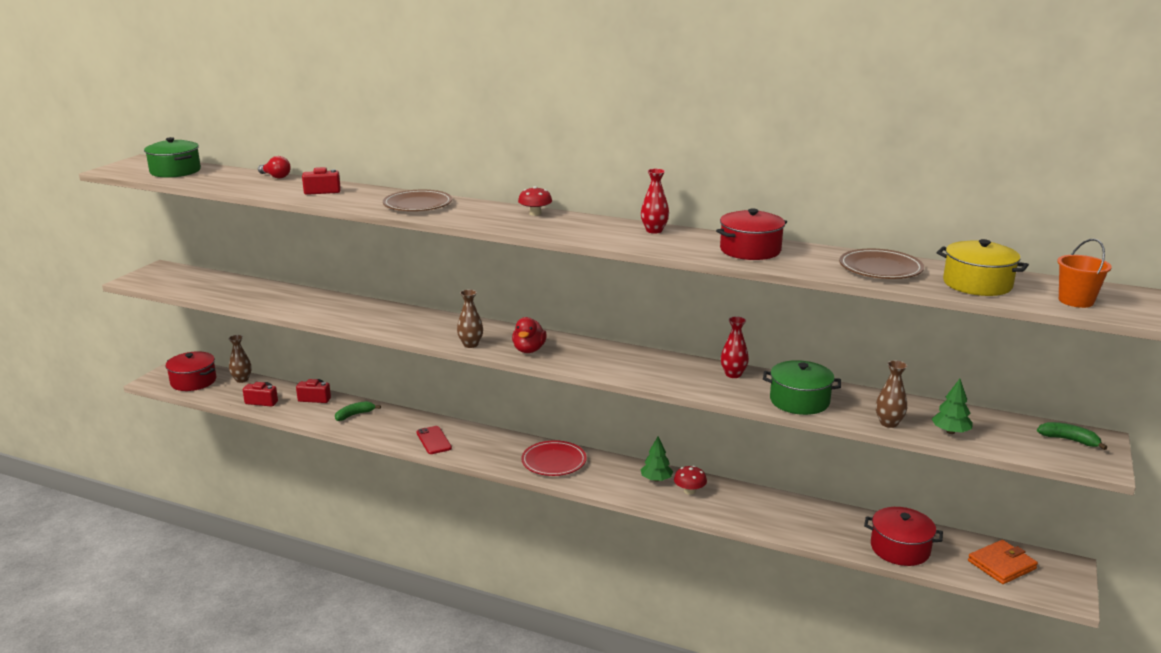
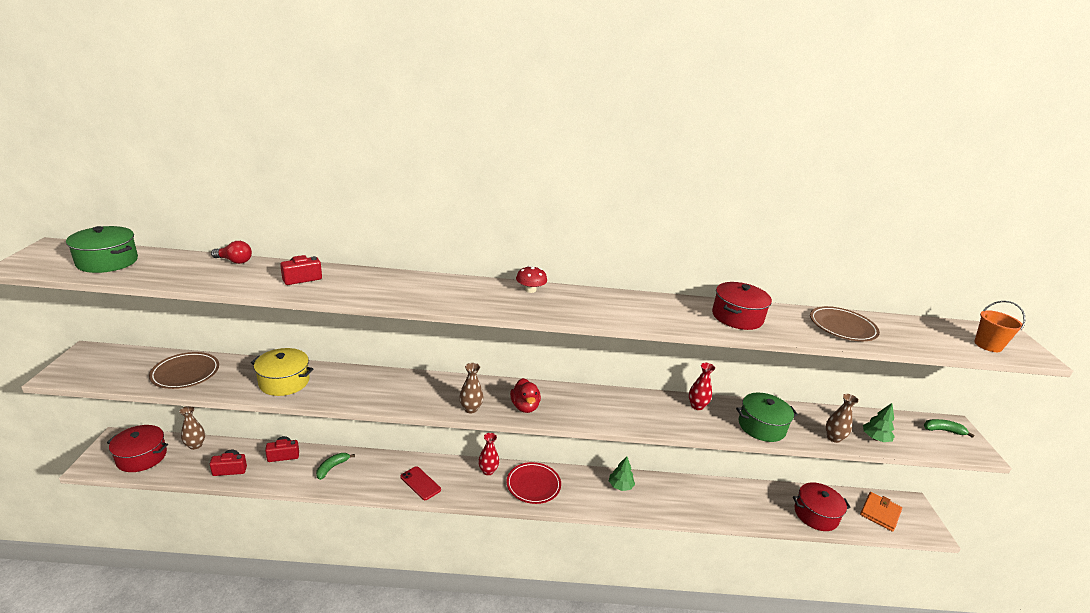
camera: 25 degrees left, 5 degrees up
(417, 205) = (414, 289): brown plate -> brown plate (185, 373)
(654, 230) = (645, 301): red vase -> red vase (488, 471)
(689, 491) = (650, 492): red mushroom -> none
(977, 284) = (916, 336): yellow pot -> yellow pot (284, 382)

